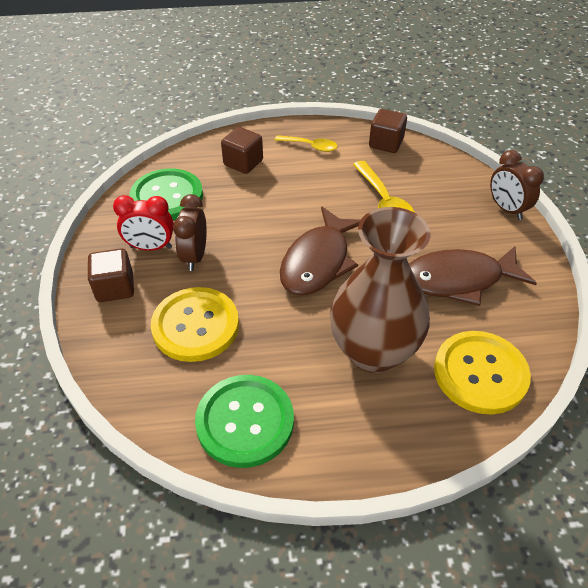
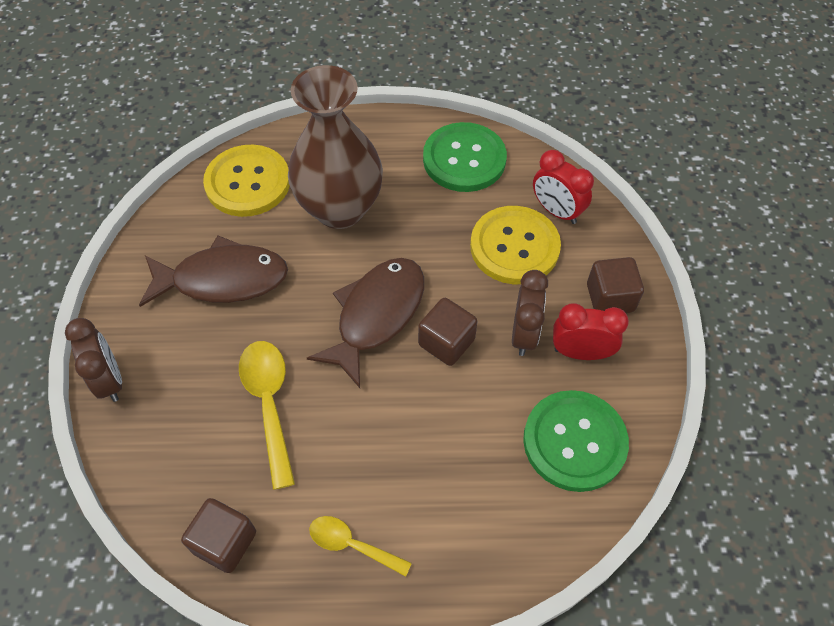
camera: 175 degrees left, 10 degrees up
(147, 365) = (556, 211): none -> red clock
(243, 163) = (465, 510): brown cube -> brown cube (446, 342)

